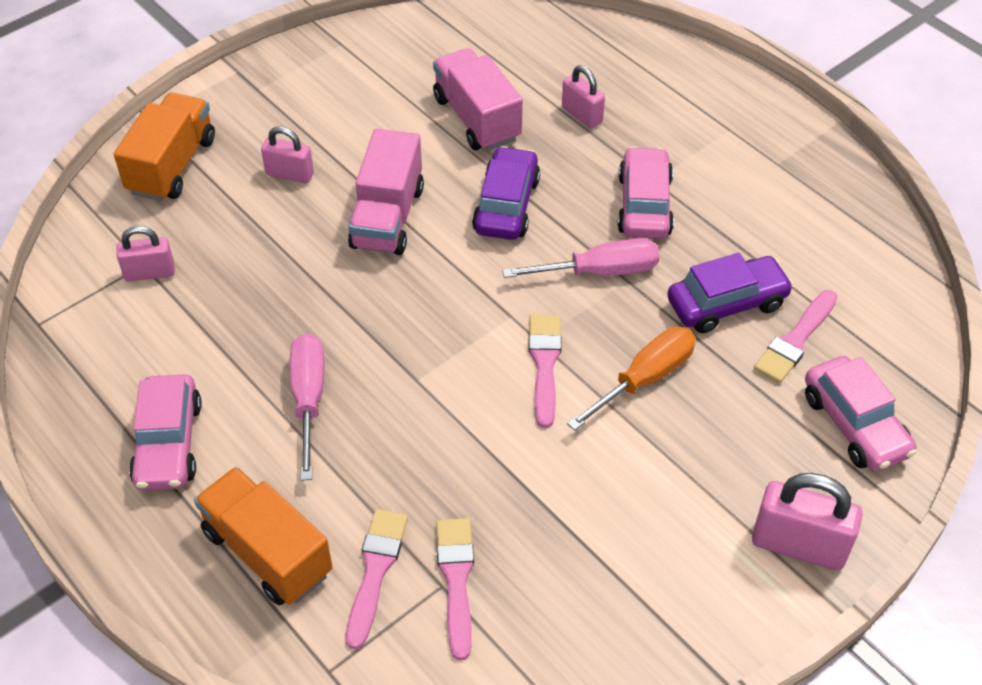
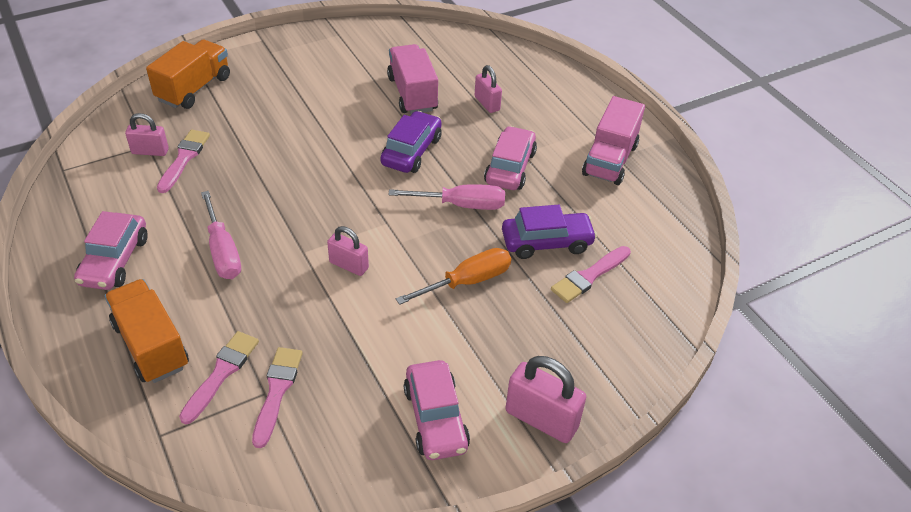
camera: 10 degrees right, 5 degrees down
(290, 174) = (270, 107): pink padlock -> pink padlock (349, 265)
(309, 400) = (222, 251): pink screwdriver -> pink screwdriver turned 150 degrees clockwise
(387, 217) = (325, 145): pink truck -> pink truck (610, 160)
(544, 364) = (398, 258): pink brush -> pink brush (184, 158)
(855, 424) = (614, 342): pink car -> pink car (435, 418)

